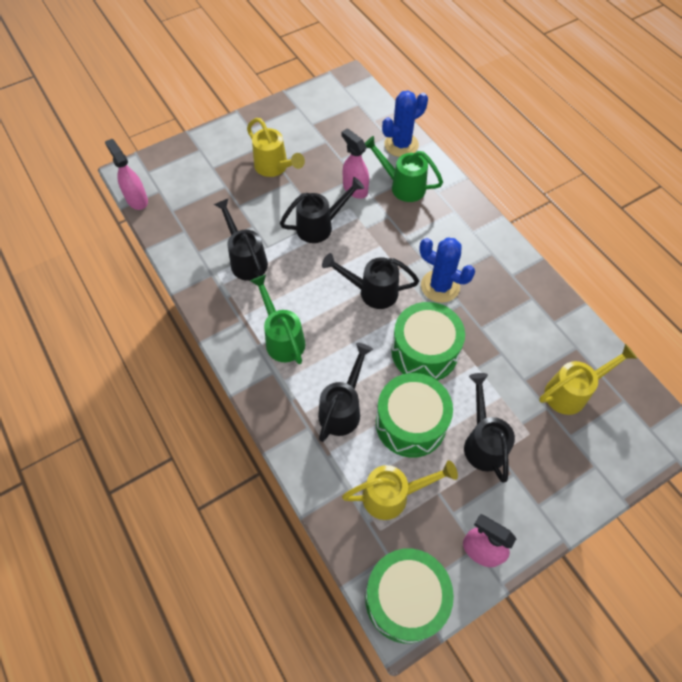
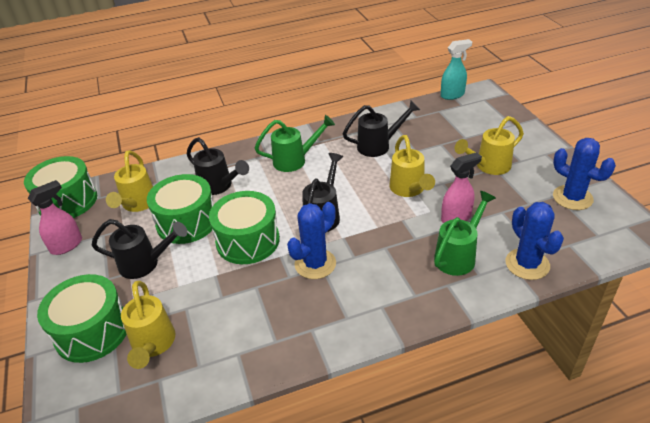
camera: 105 degrees right, 20 degrees down
(137, 199) = (452, 95): pink spray bottle -> turquoise spray bottle
(313, 114) = (572, 198): none -> blue cactus
(320, 226) = (409, 190): black watering can -> yellow watering can
(578, 455) = (92, 331): none -> green drum

